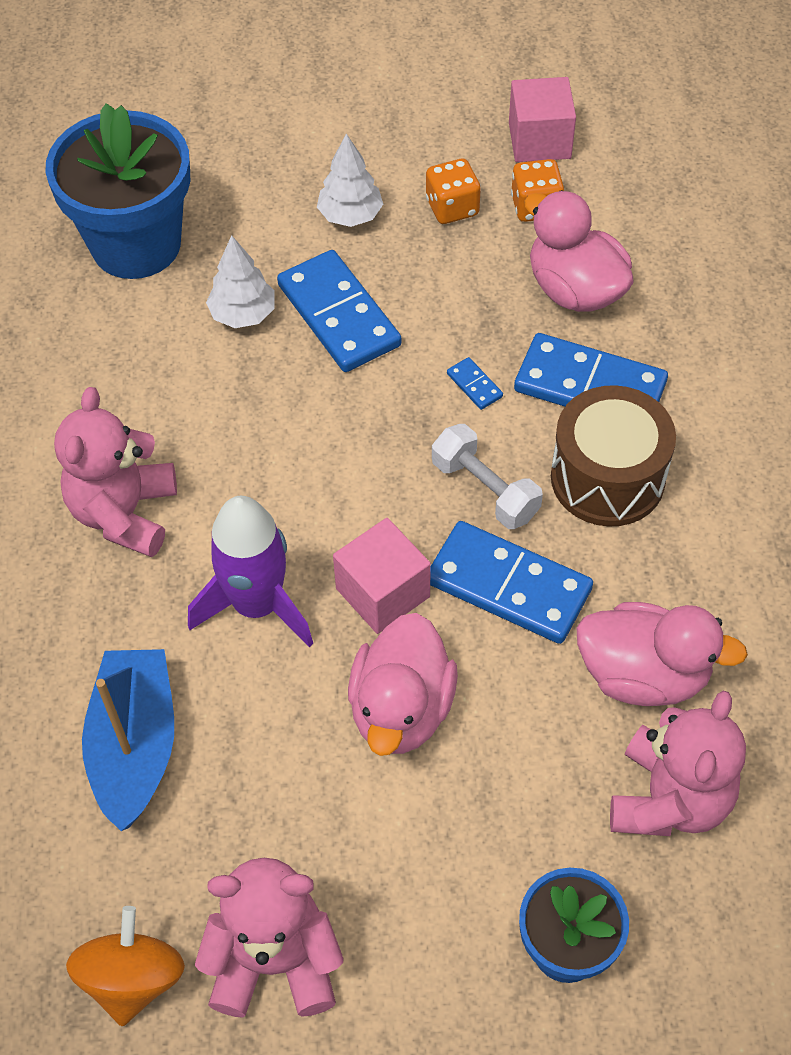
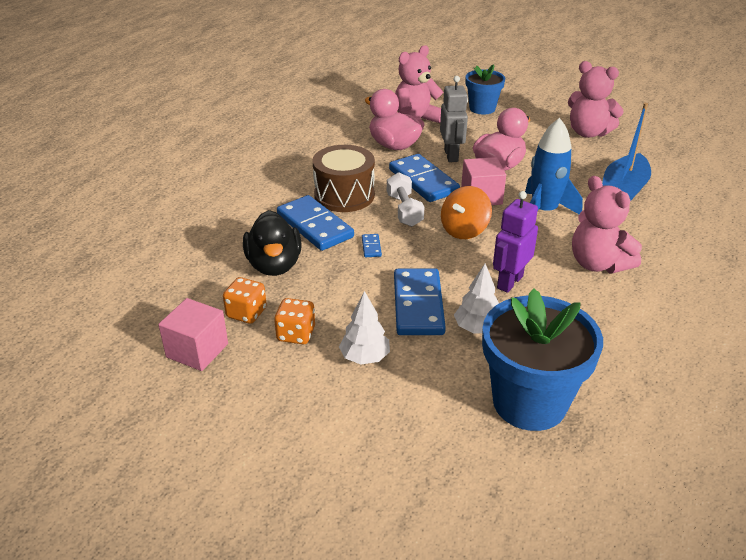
camera: 150 degrees left, 20 degrees down
(124, 513) = (598, 264): pink teddy bear -> pink teddy bear turned 105 degrees clockwise
(132, 979) = (645, 143): orange spinning top -> orange spinning top (464, 230)
(239, 412) = (509, 282): none -> purple robot
(257, 605) = (544, 211): purple rocket -> blue rocket
(511, 699) = (451, 155): none -> grey robot
(575, 289) = (274, 265): pink duck -> black duck

